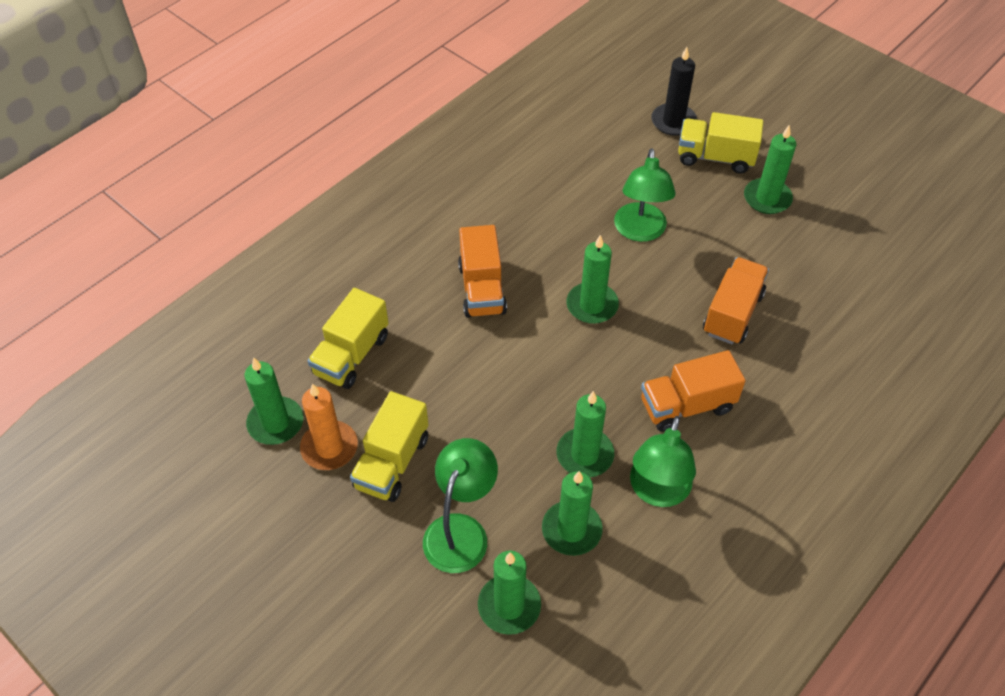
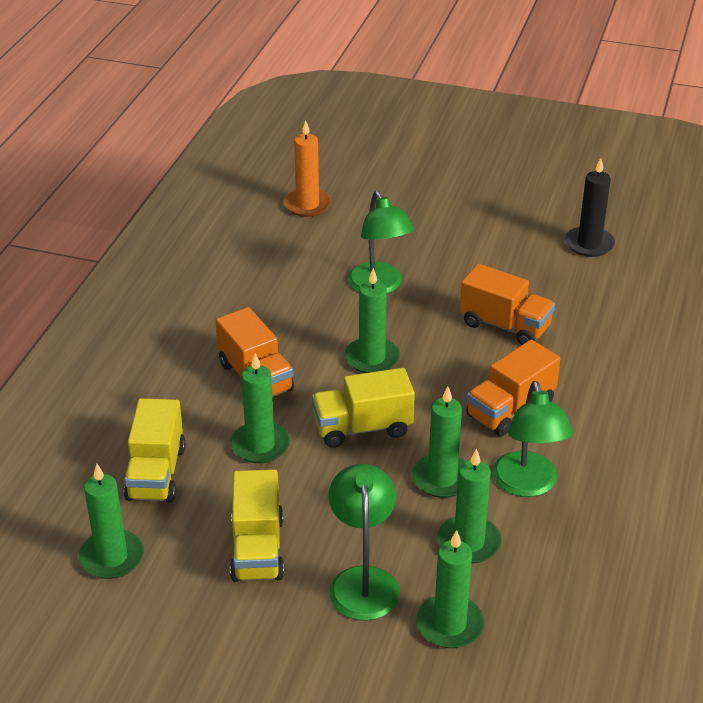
camera: 25 degrees left, 15 degrees down
(329, 447) = (184, 559): orange candle -> orange candle (307, 205)
(673, 121) = (354, 192): black candle -> black candle (589, 244)
(715, 157) = (411, 210): yellow truck -> yellow truck (362, 428)
(732, 313) = (505, 325): orange truck -> orange truck turned 120 degrees clockwise
(767, 198) = (478, 229): green candle -> green candle (260, 445)

